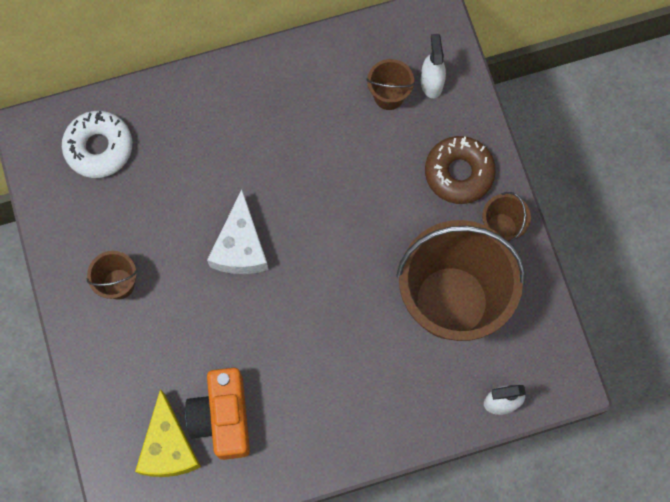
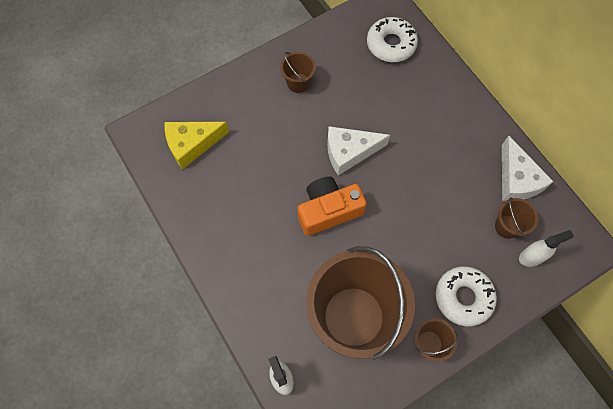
camera: 75 degrees right, 5 degrees down
(222, 417) = (220, 174): orange camera -> orange camera (328, 210)
(334, 64) = (516, 179): none -> white cheese
(459, 173) = (463, 297): brown donut -> white donut

